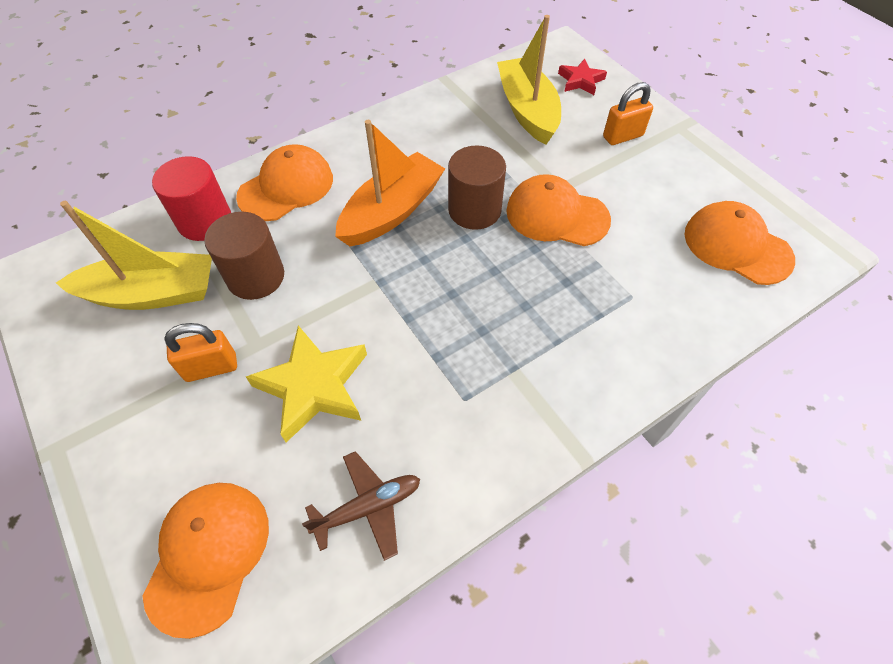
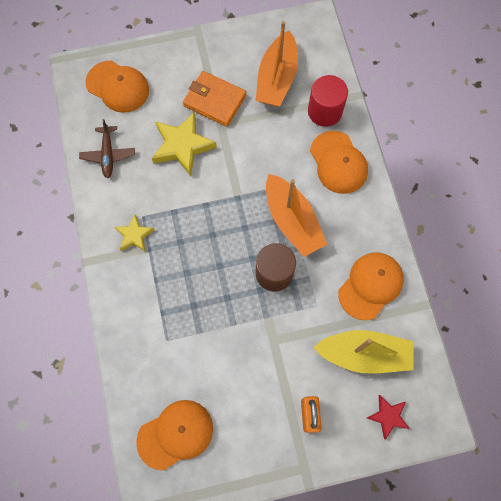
camera: 110 degrees right, 15 degrees up
(153, 293) = (277, 78): yellow boat -> orange boat
(211, 367) = (214, 100): orange padlock -> orange wallet
(256, 277) = (268, 131): brown cylinder -> none
(502, 399) = (134, 235): none -> yellow star
(557, 215) = (249, 325): orange cap -> orange cap (370, 286)

